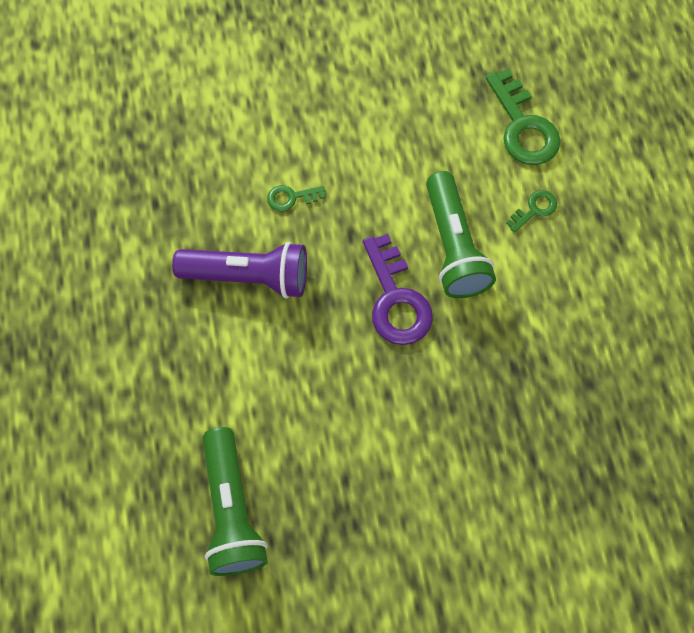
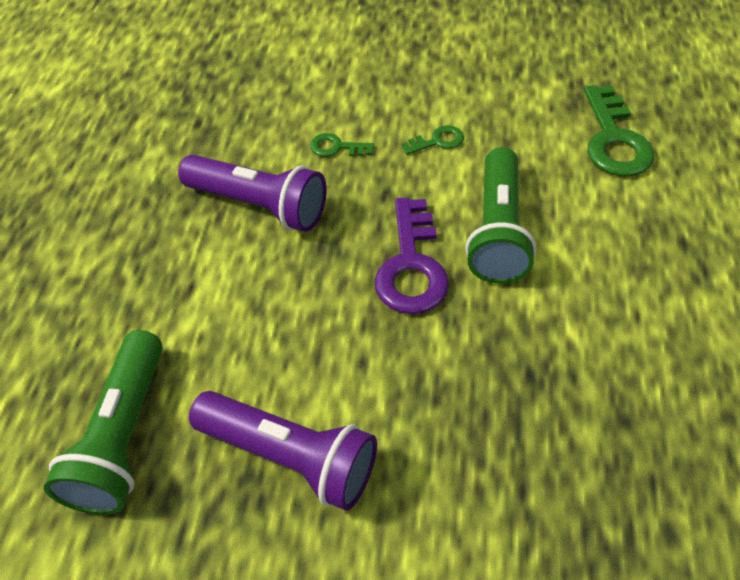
camera: 20 degrees right, 15 degrees down
(363, 486) = (291, 456): none -> purple flashlight
(534, 209) = (605, 218): green key -> green key (438, 141)

